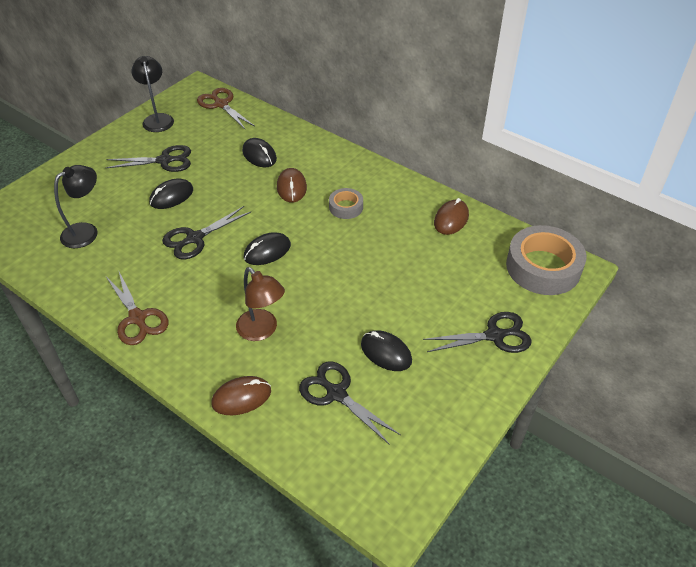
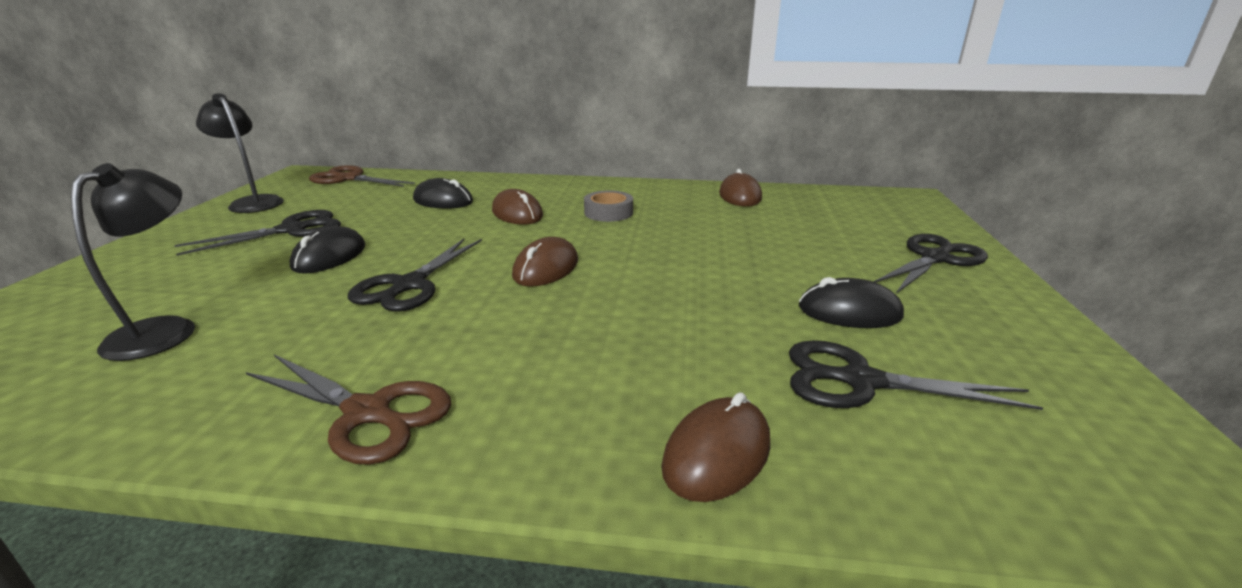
camera: 30 degrees left, 20 degrees down
(262, 331) = (639, 349): brown lamp -> none
(267, 251) = (546, 268): black mouse -> brown mouse
(543, 267) = (882, 203): grey tape -> none

